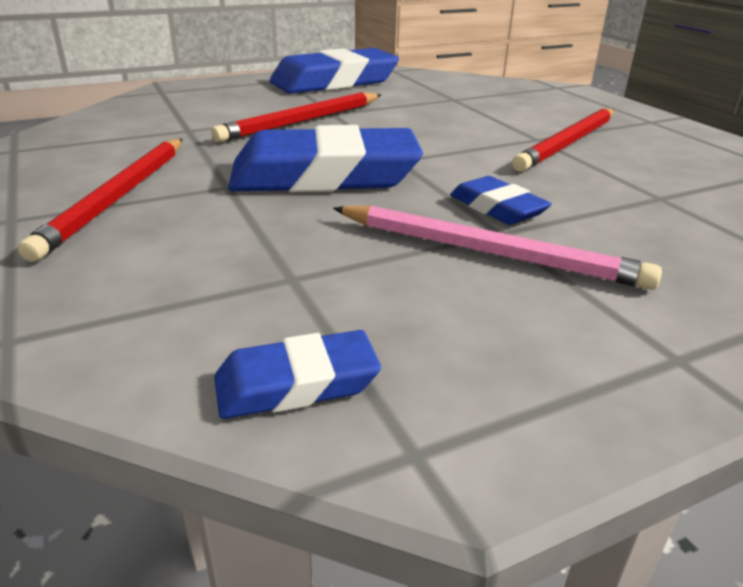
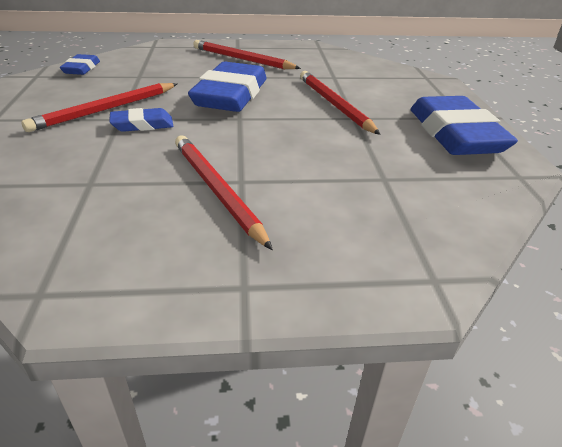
camera: 110 degrees right, 5 degrees up
(487, 252) = (106, 109): pink pencil -> red pencil

